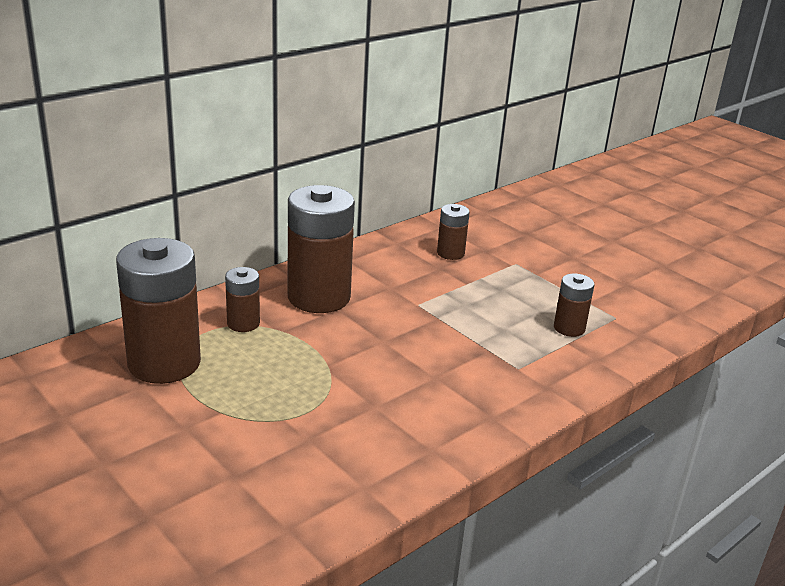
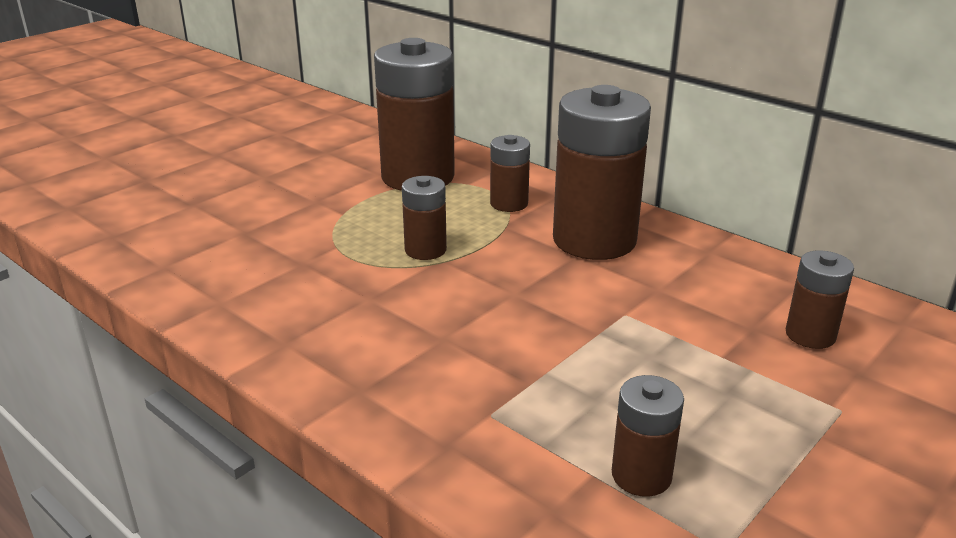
camera: 85 degrees right, 0 degrees up
(308, 372) = (425, 250): none -> brown battery

